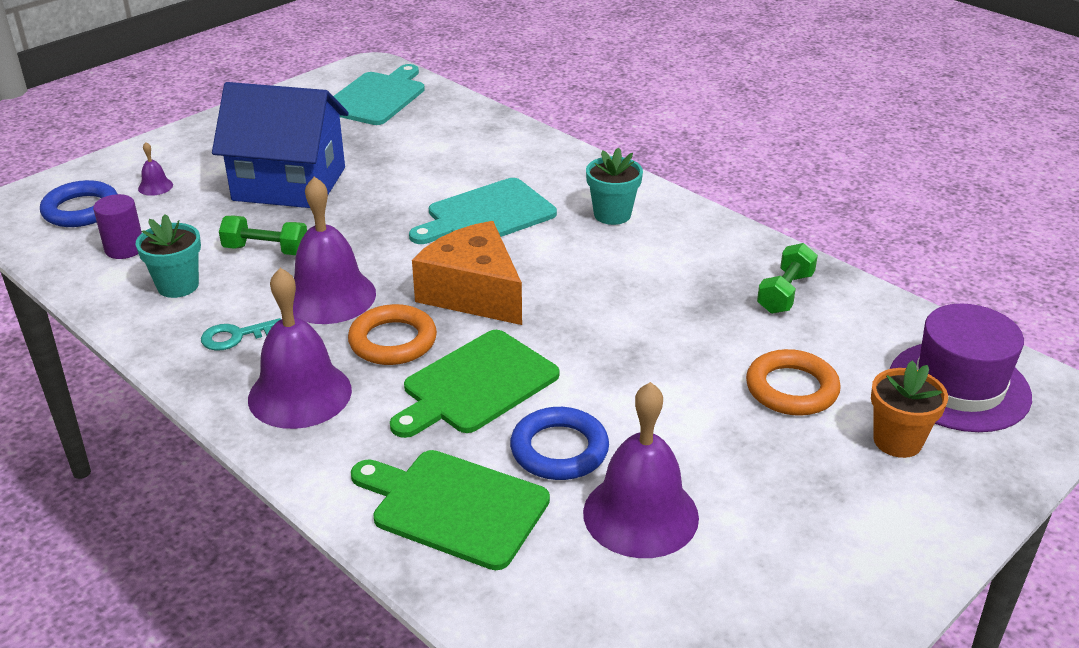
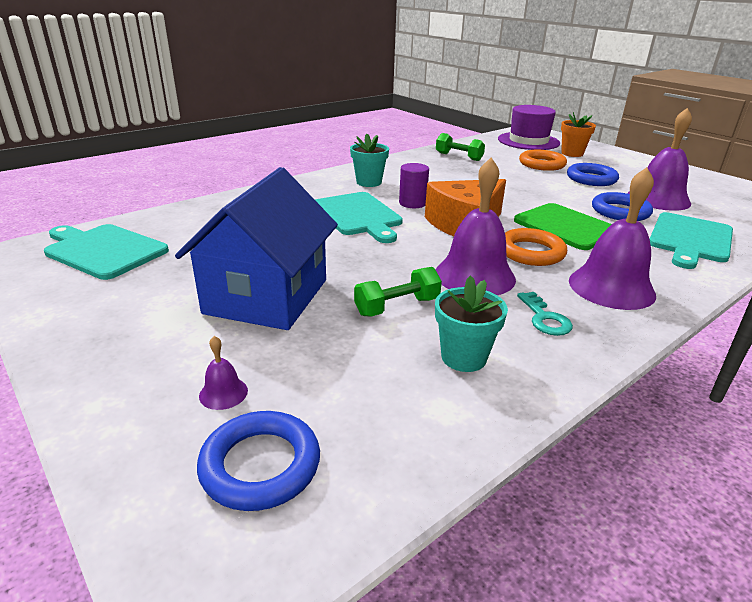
camera: 85 degrees left, 5 degrees down
(124, 249) = (381, 406): purple cylinder -> purple cylinder (412, 203)
(266, 250) = (397, 307): green dumbbell -> green dumbbell turned 45 degrees clockwise
(454, 507) = (690, 239): green cutting board -> turquoise cutting board
(726, 443) = (591, 179): none -> blue ring

